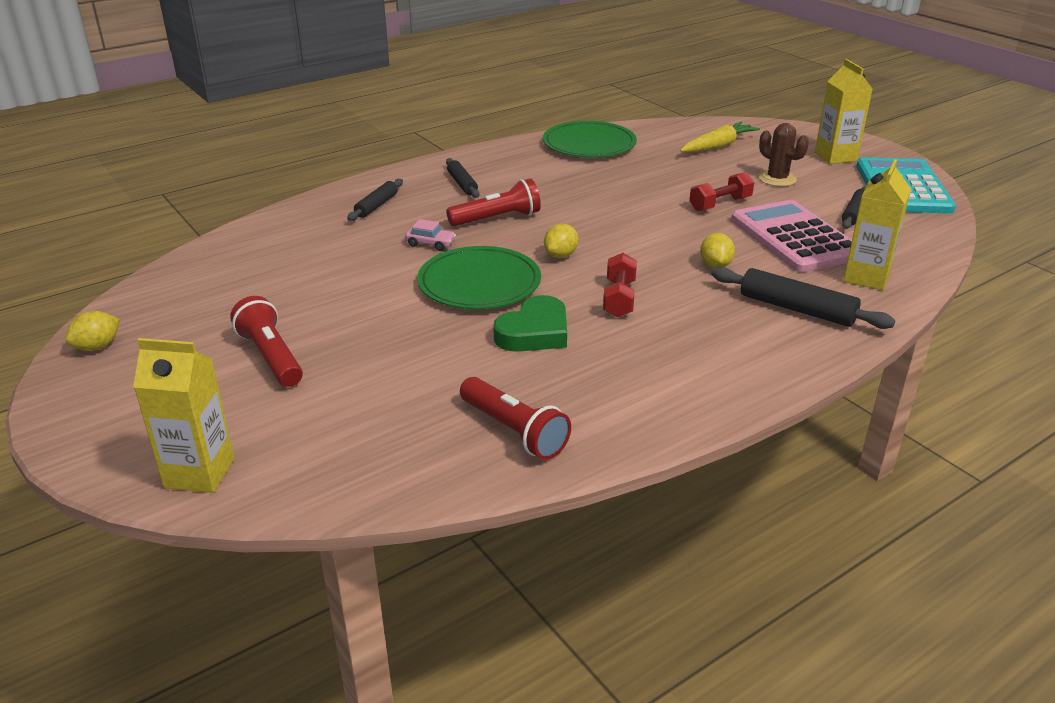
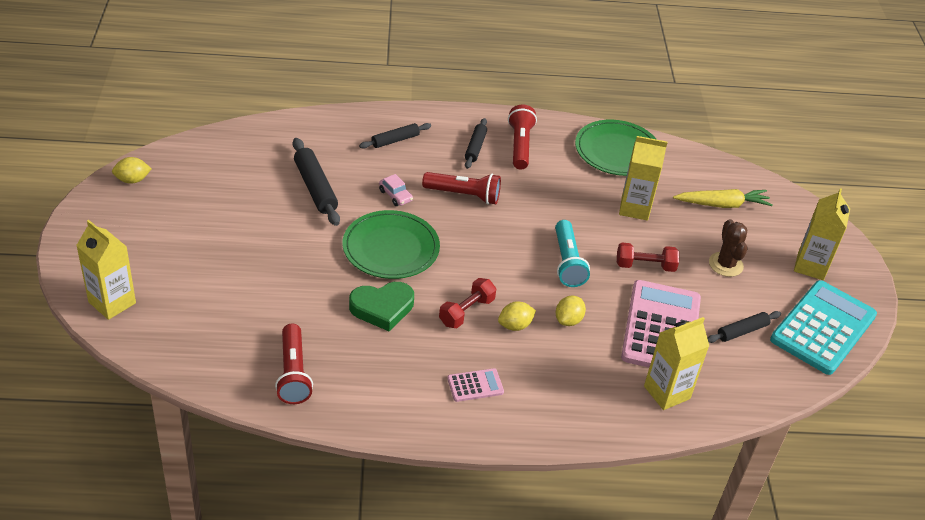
camera: 30 degrees right, 10 degrees up
(271, 357) = (215, 240): red flashlight -> red flashlight (520, 145)
(560, 255) = (470, 252): yellow lemon -> yellow lemon (515, 325)
(655, 227) = (567, 262): none -> turquoise flashlight
(656, 173) = (634, 208): none -> yellow carton
(708, 350) = (475, 385): none -> pink calculator
(796, 309) = (577, 389): black rolling pin -> black rolling pin (315, 188)

